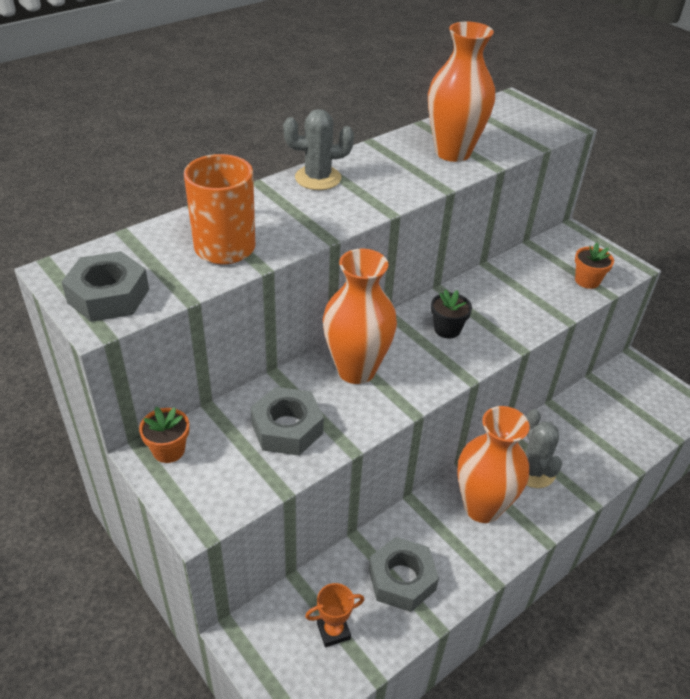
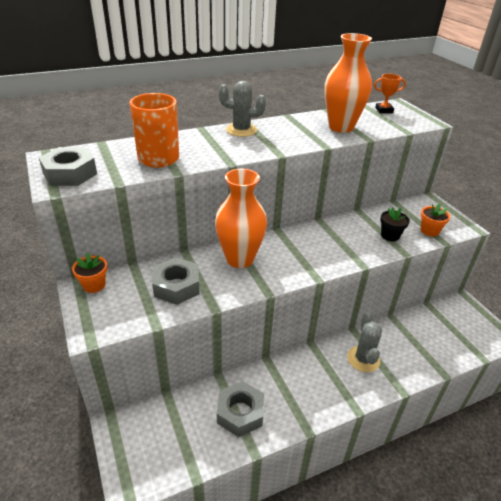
camera: 15 degrees right, 5 degrees down
(333, 631) = (178, 437): orange trophy -> orange trophy (384, 110)
(447, 329) = (314, 245): black flower pot -> black flower pot (390, 235)
(482, 507) = (316, 376): orange vase -> none

